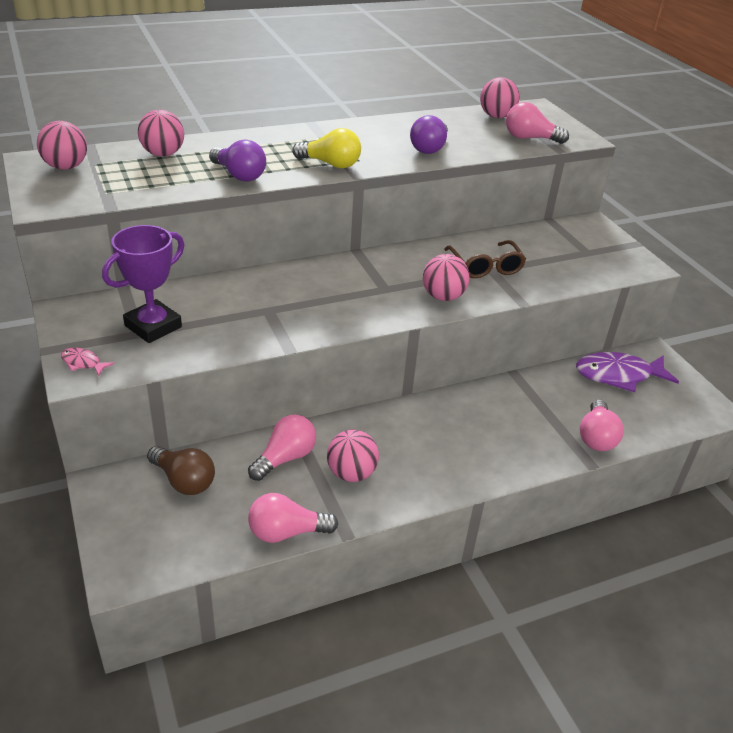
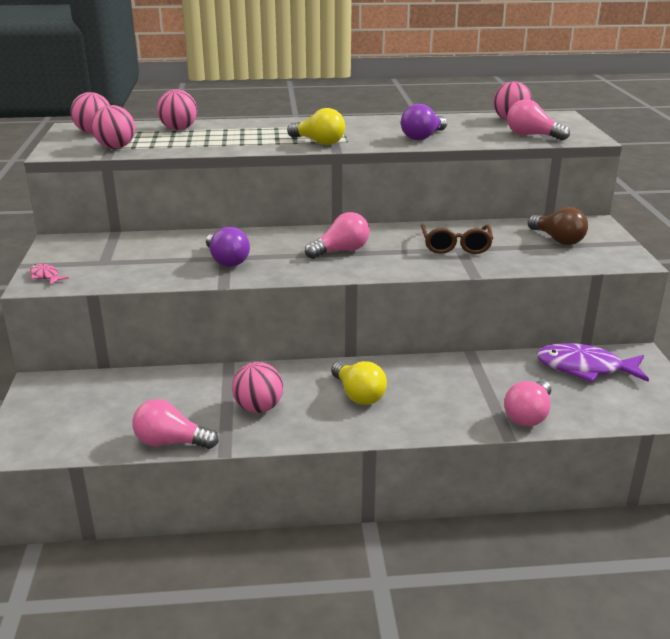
camera: 20 degrees right, 10 degrees down
(153, 326) = (119, 259): purple trophy -> none
(184, 481) = (107, 391): brown light bulb -> brown light bulb (558, 240)
(239, 175) = (231, 144): purple light bulb -> purple light bulb (226, 260)
(285, 458) = (205, 388): pink light bulb -> pink light bulb (341, 251)
(437, 440) = (358, 395): none -> yellow light bulb
(443, 297) = (396, 263): pink ball -> pink ball (116, 147)

